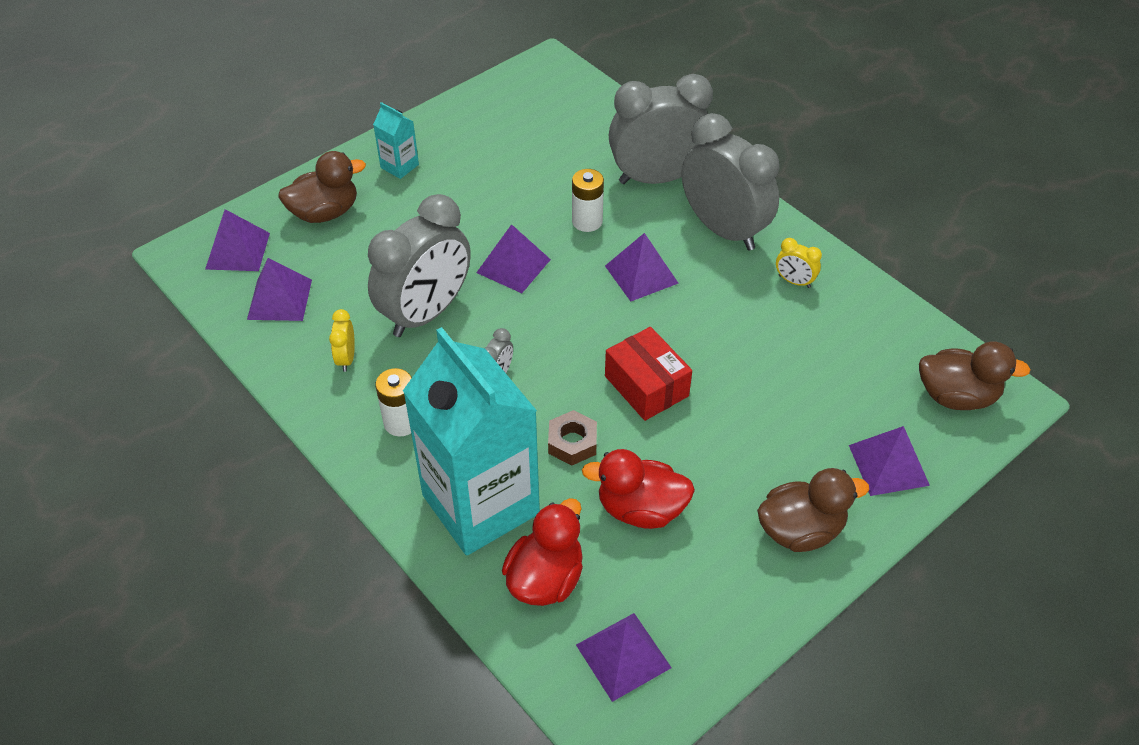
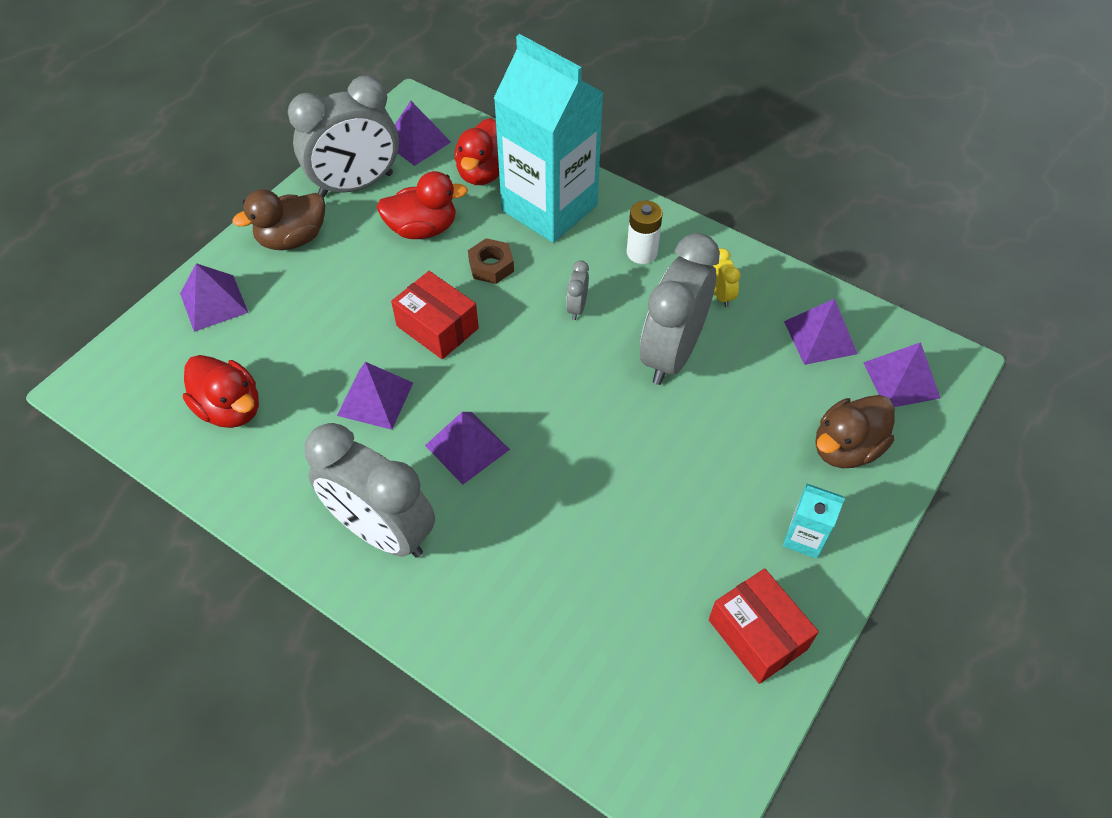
camera: 165 degrees right, 5 degrees up
(467, 125) = (757, 634): none -> red box
(513, 266) = (607, 426): purple pyramid -> purple pyramid (375, 398)
(587, 221) = (546, 506): white battery -> none
(657, 178) = (477, 598): grey clock -> grey clock (356, 185)
(794, 281) = (296, 476): yellow clock -> none
(858, 349) = (230, 409): none -> red duck
(956, 396) = (138, 379): brown duck -> none

